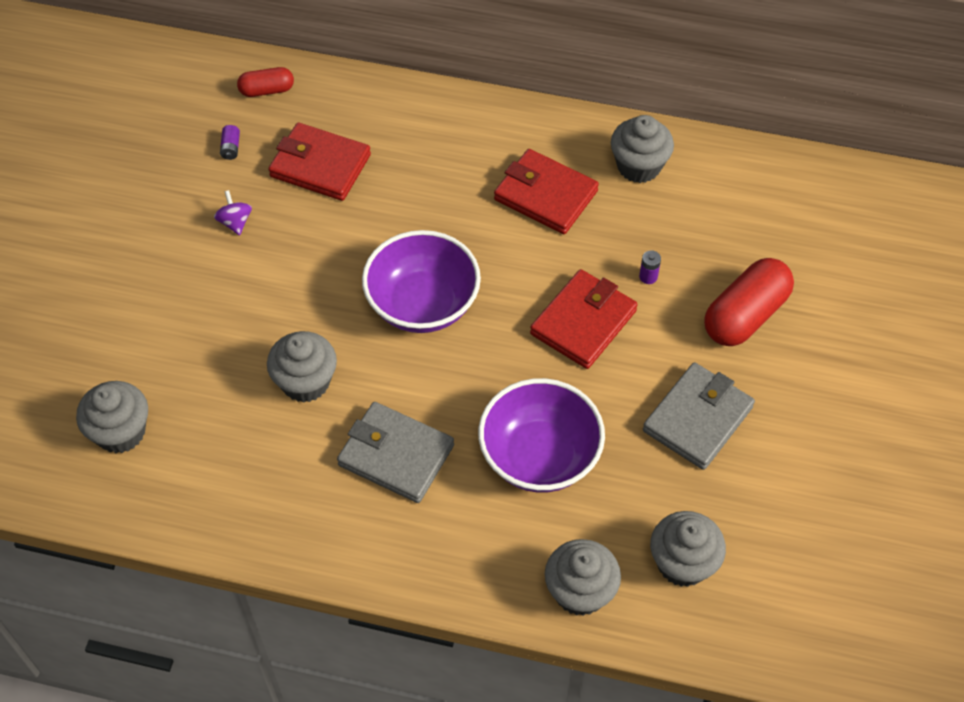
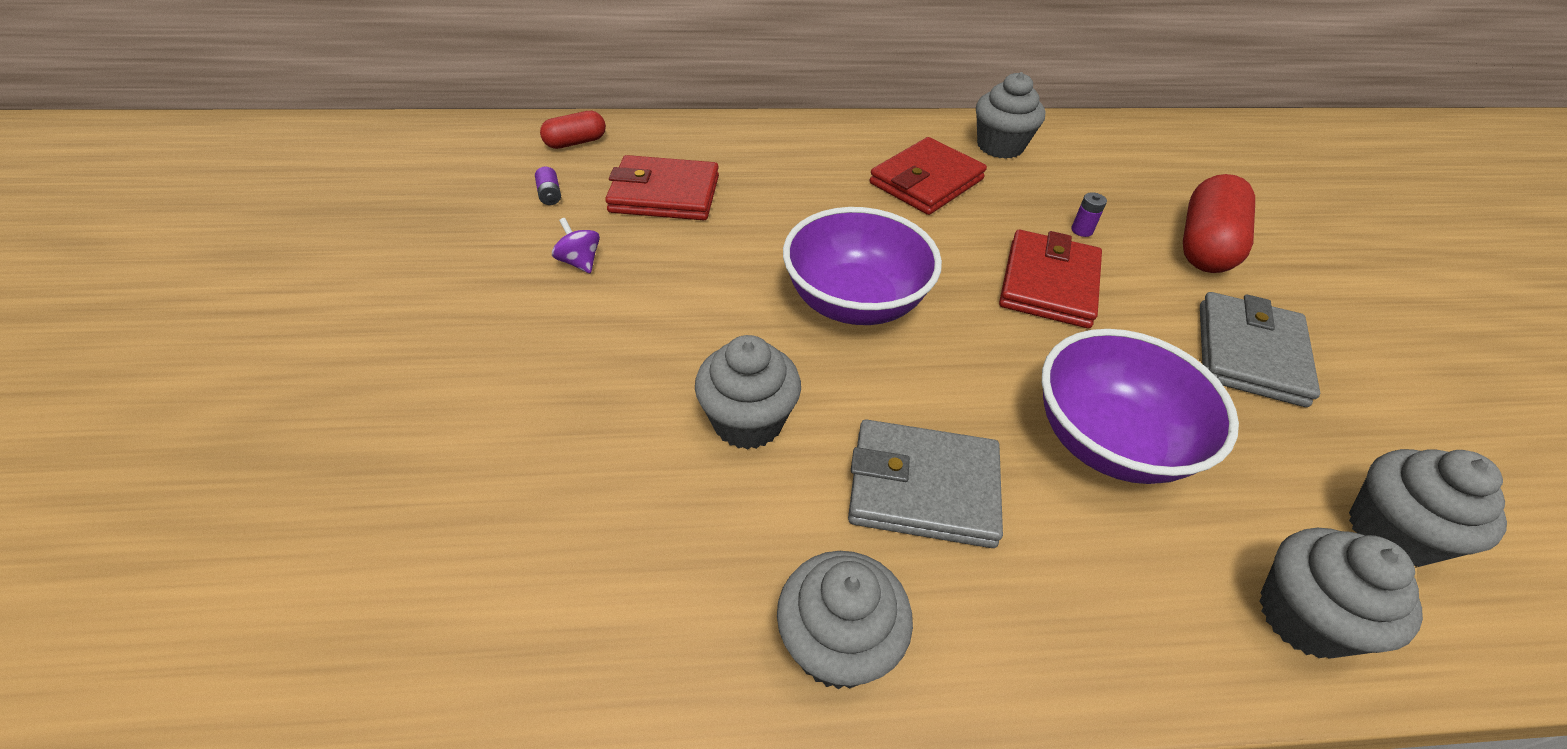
camera: 20 degrees left, 10 degrees down
(121, 432) = (478, 563): grey cupcake -> grey cupcake (837, 644)
(545, 195) = (926, 181): red wallet -> red wallet turned 60 degrees counterclockwise

